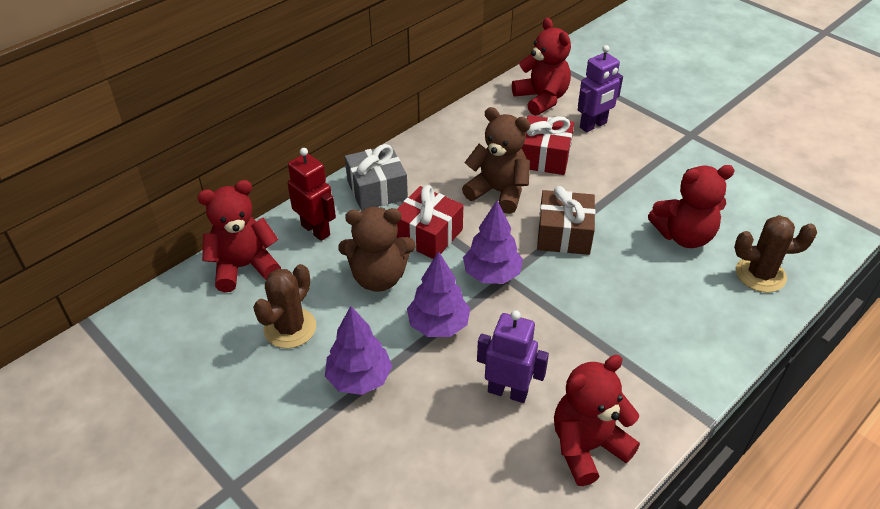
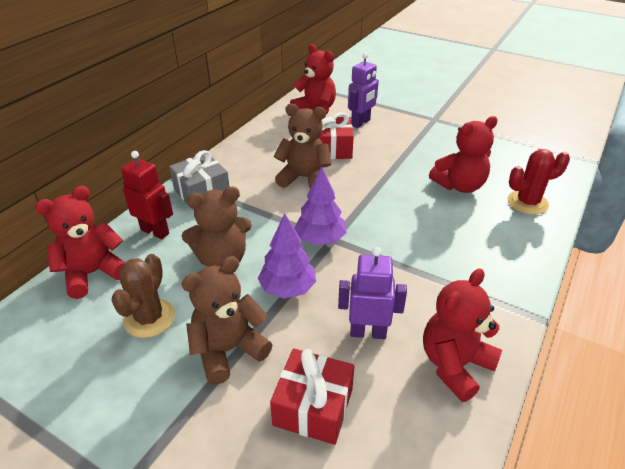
camera: 15 degrees left, 5 degrees down
(359, 378) = (228, 350): purple tree -> brown teddy bear
(427, 234) = (255, 218): red gift -> red gift (313, 407)
(564, 234) = (368, 200): brown gift -> none
(760, 274) = (527, 202): brown cactus -> red cactus

